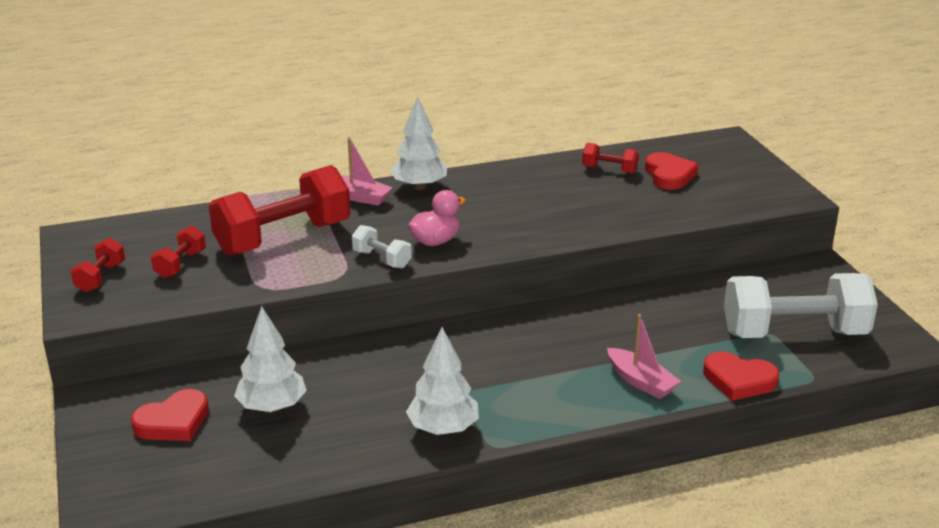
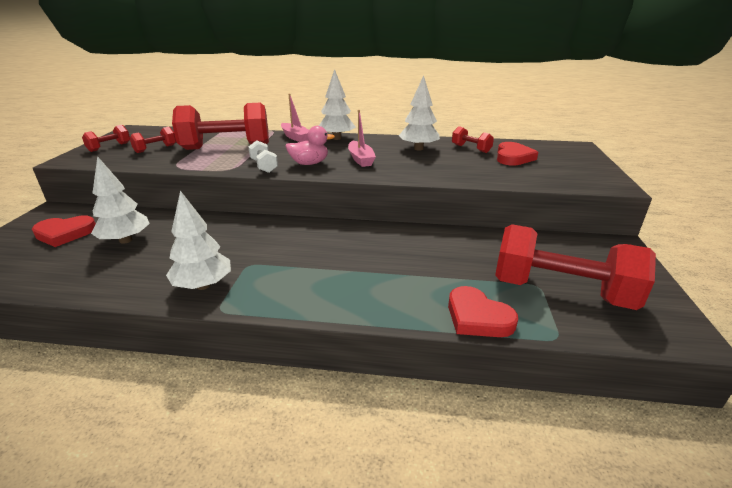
camera: 25 degrees right, 0 degrees up
(546, 184) = (418, 148): none -> white tree
(641, 381) = (388, 293): pink boat -> pink boat (360, 159)
(794, 333) = (561, 291): white dumbbell -> red dumbbell

